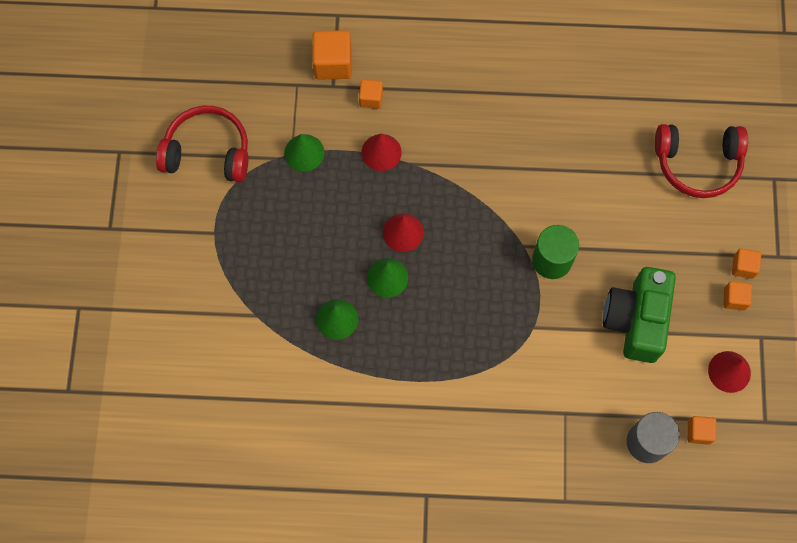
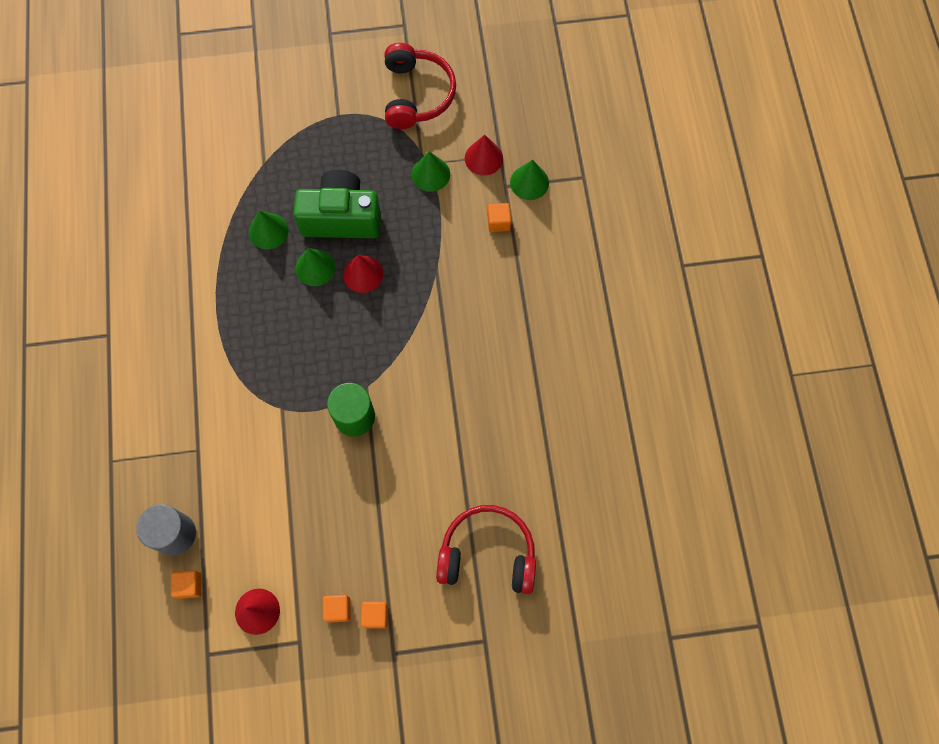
camera: 80 degrees right, 0 degrees up
(333, 63) = (529, 182): orange cube -> green cone
(381, 152) = (443, 241): red cone -> red cone (483, 158)
(635, 320) = (301, 508): green camera -> green camera (341, 217)
(697, 163) = (487, 554): red headphones -> red headphones turned 105 degrees clockwise

